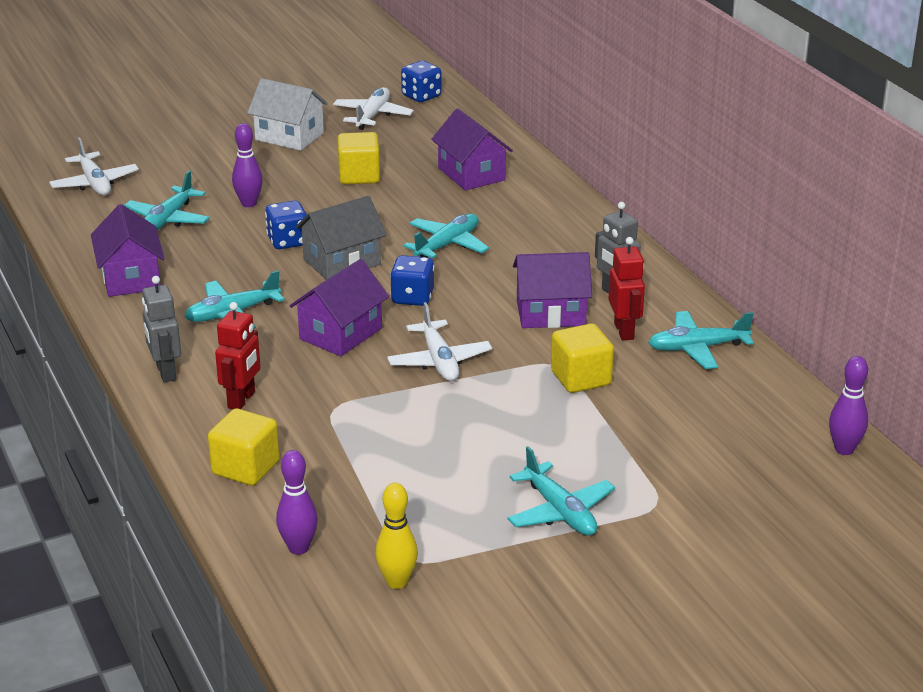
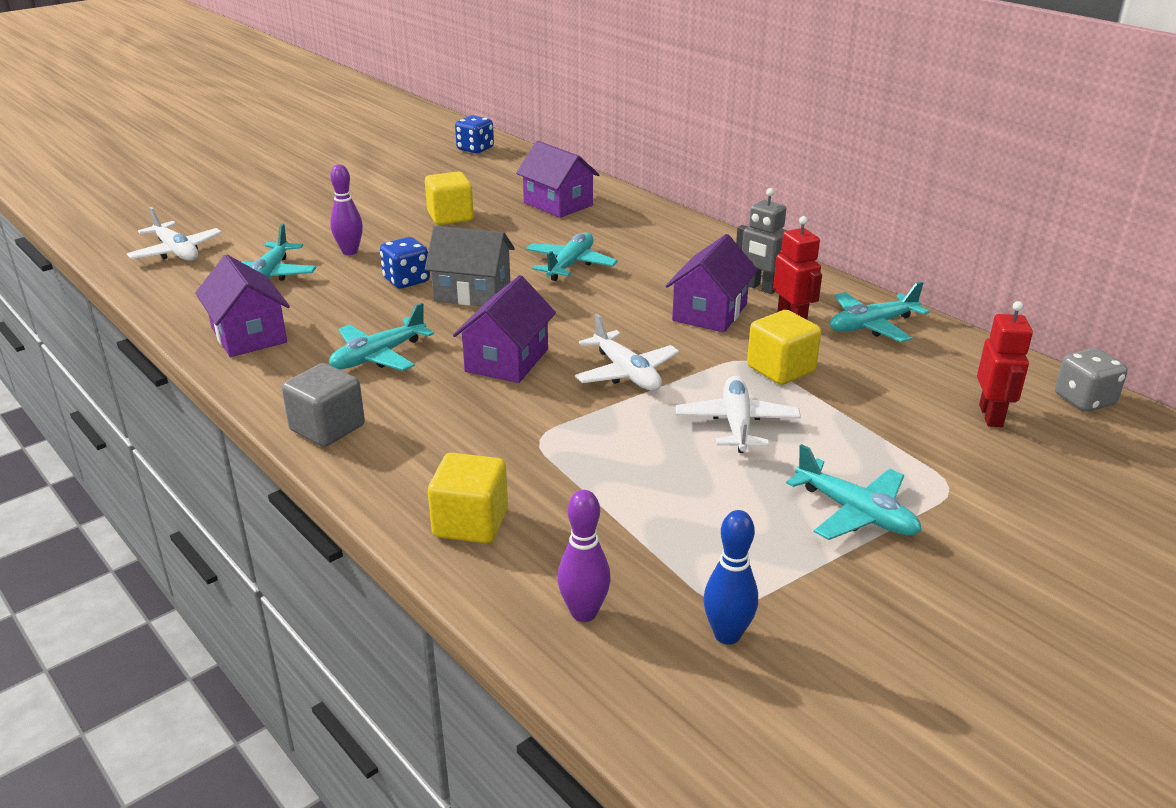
camera: 15 degrees left, 0 degrees up
(165, 372) = (327, 428): grey robot -> grey cube
(242, 400) = (430, 445): red robot -> red robot (991, 416)
(289, 136) = (364, 192): white house -> none
(342, 262) = (472, 292): grey house -> grey house turned 60 degrees clockwise
(372, 116) = (437, 168): white plane -> white plane (736, 424)
(397, 582) = (727, 635): yellow bowling pin -> blue bowling pin
(412, 298) = (563, 316): blue dice -> none
(550, 313) = (710, 312): purple house -> purple house turned 45 degrees counterclockwise
(844, 449) = (1084, 400): purple bowling pin -> grey dice

